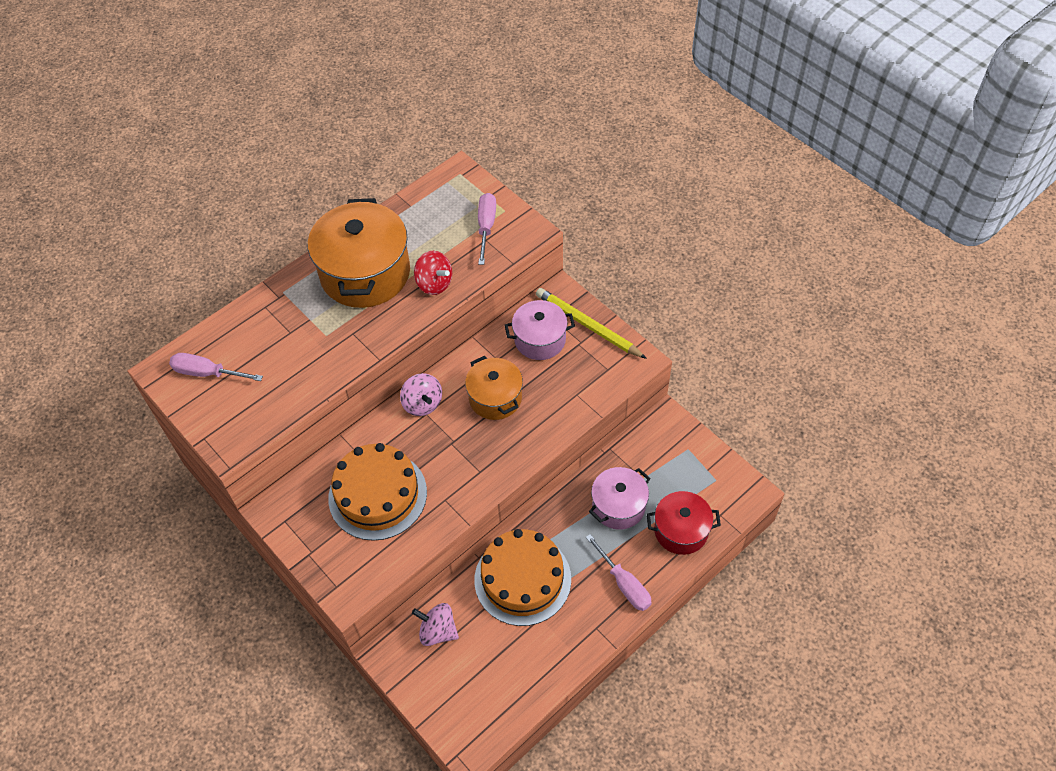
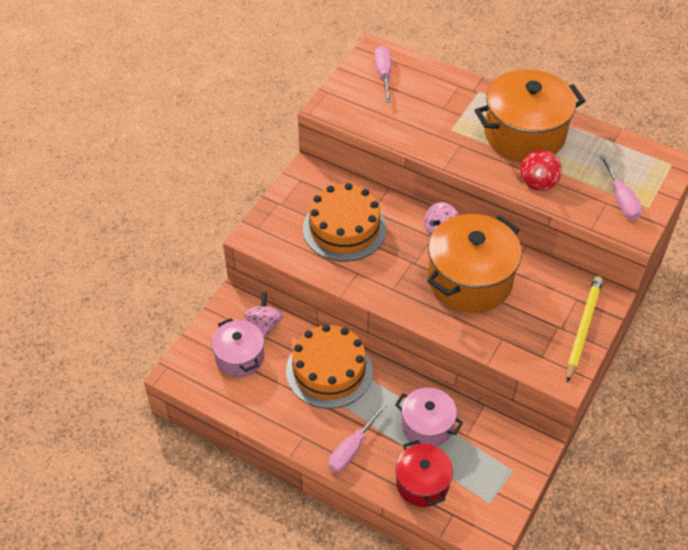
camera: 70 degrees right, 5 degrees down
(486, 227) = (621, 199): pink screwdriver -> pink screwdriver turned 90 degrees clockwise
(495, 398) = (470, 280): orange pot -> orange pot, size x1.72
(540, 340) = (547, 296): pink pot -> pink pot (239, 357)

